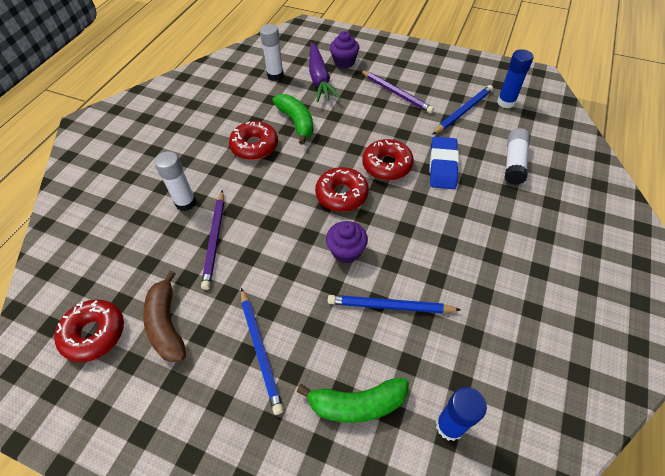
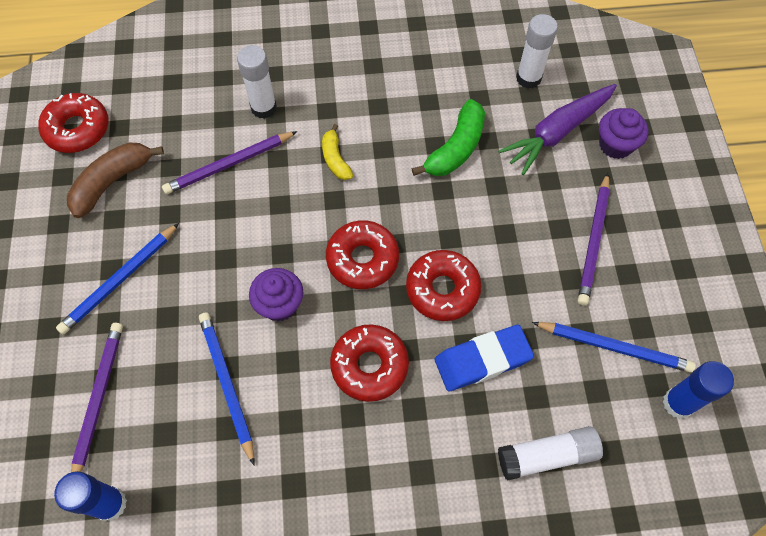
camera: 60 degrees right, 10 degrees up
(254, 146) = (386, 125): red donut -> red donut (369, 366)
(258, 180) = (335, 159): none -> yellow banana
(357, 404) = (98, 400): green banana -> purple pencil

